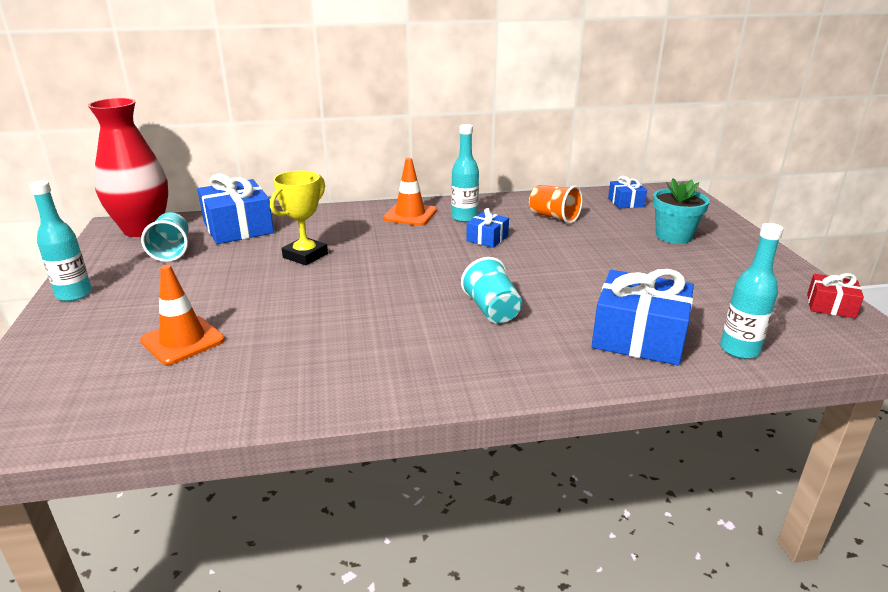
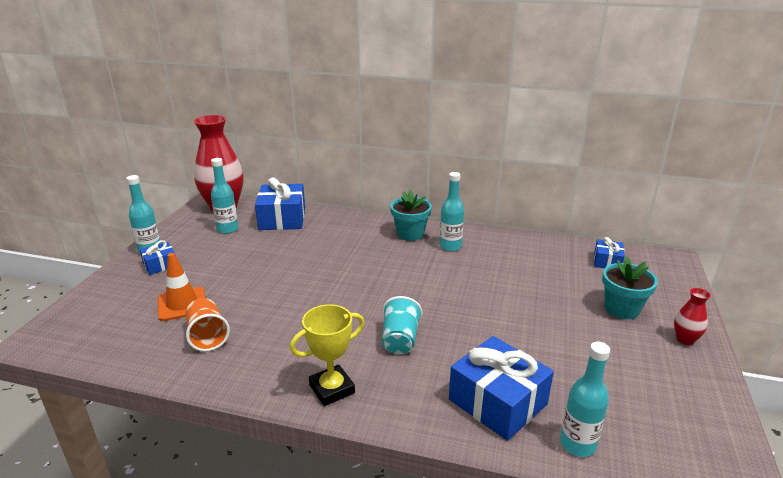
camera: 25 degrees right, 0 degrees up
(172, 251) = (227, 229): turquoise cup -> turquoise bottle
(305, 256) = (307, 254): yellow trophy -> yellow trophy (332, 389)
(410, 215) = (410, 234): orange traffic cone -> turquoise flower pot
(487, 238) = (452, 271): blue gift -> blue gift (160, 265)
(553, 217) = (526, 263): orange cup -> orange cup (207, 336)
(745, 247) = (685, 339): none -> red vase
(830, 306) = (717, 429): red gift -> none

